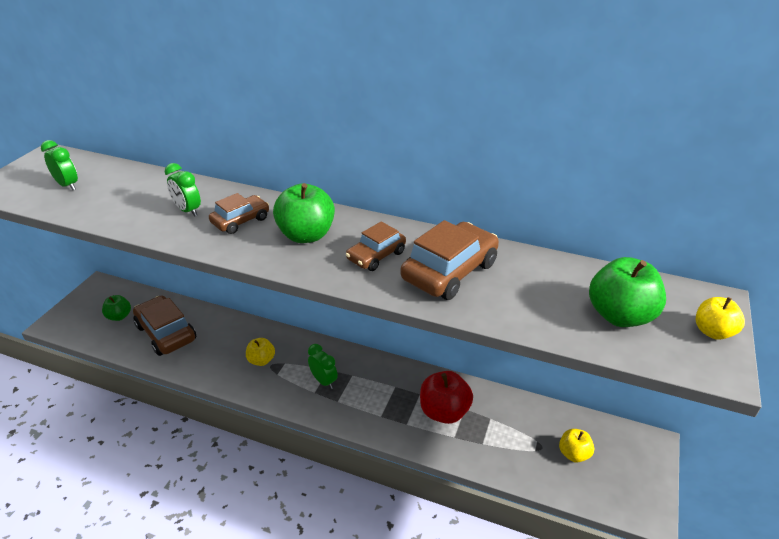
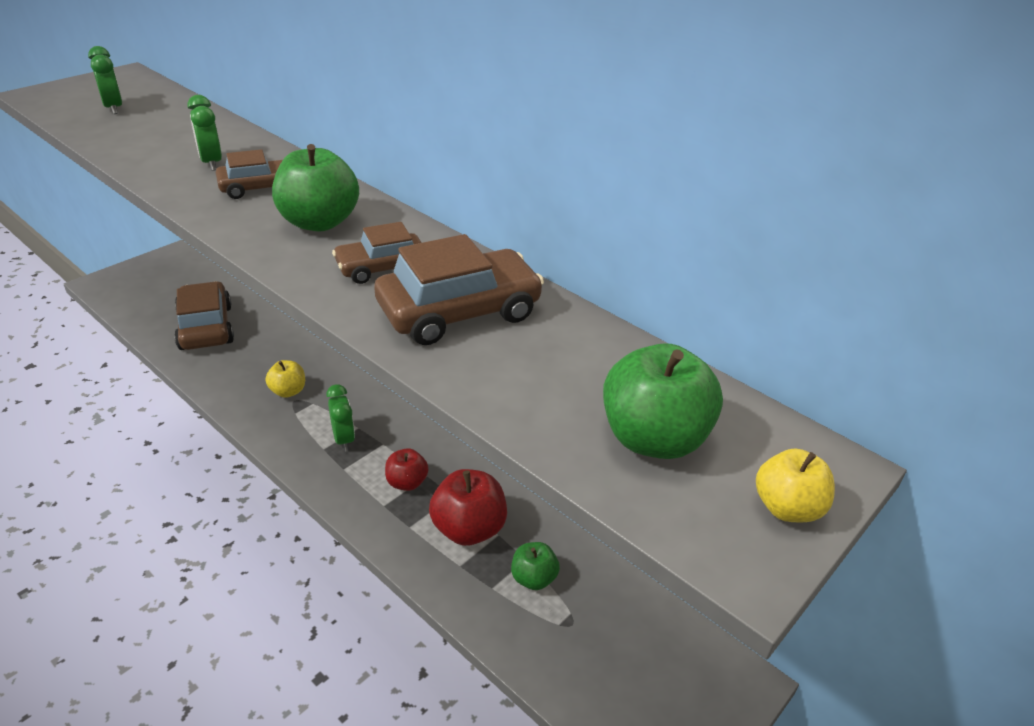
camera: 20 degrees right, 0 degrees up
(119, 316) = (170, 295): green apple -> green apple (533, 578)
(385, 395) = (407, 482): none -> red apple
(573, 454) = (612, 650): yellow apple -> none

